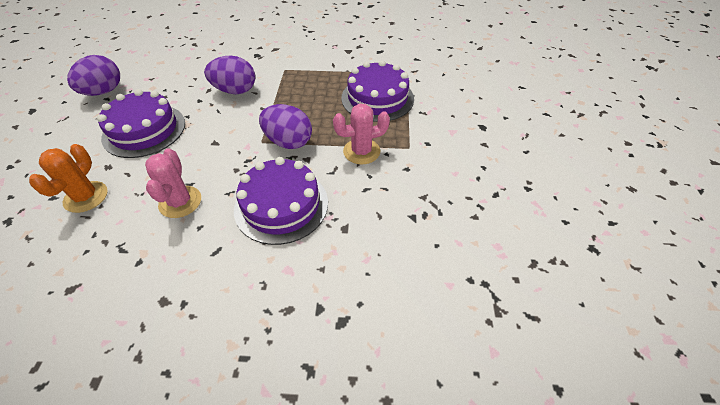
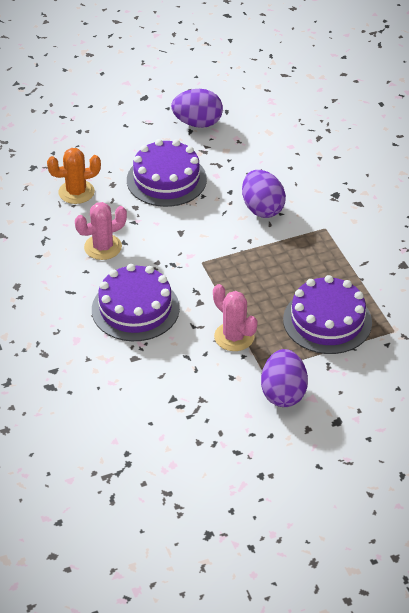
camera: 65 degrees right, 5 degrees down
(288, 142) = (214, 280): purple egg -> purple egg (283, 393)

